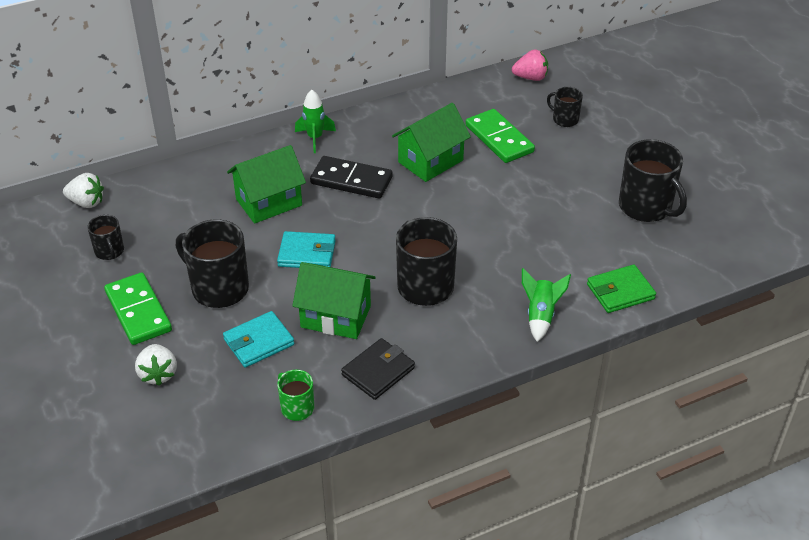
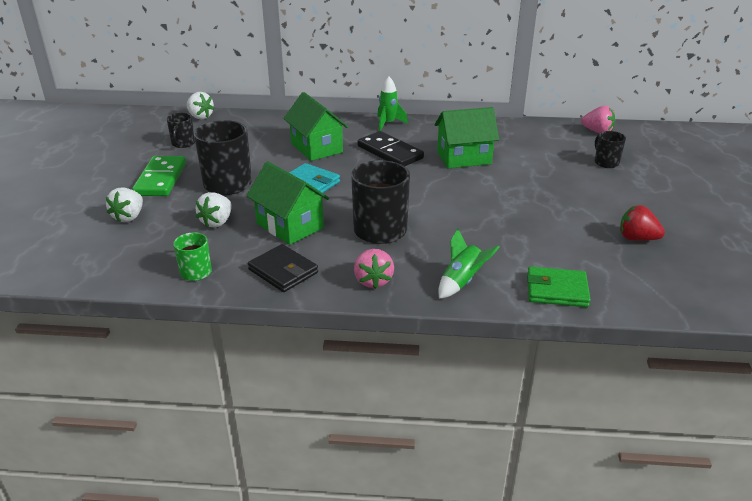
camera: 30 degrees right, 10 degrees down
(258, 342) = (217, 222): turquoise wallet -> white strawberry
(269, 202) = (316, 148): green house -> green house turned 60 degrees clockwise
(378, 371) = (283, 271): black wallet -> black wallet turned 60 degrees clockwise
(466, 347) = (373, 281): none -> pink strawberry
(499, 139) = (535, 159): green domino -> none
(646, 207) = (637, 238): black mug -> red strawberry

